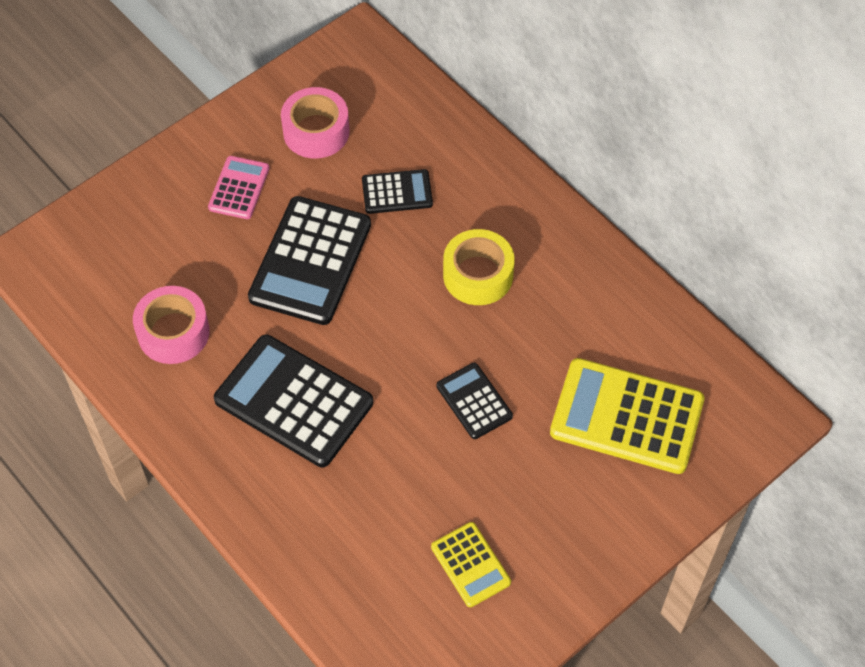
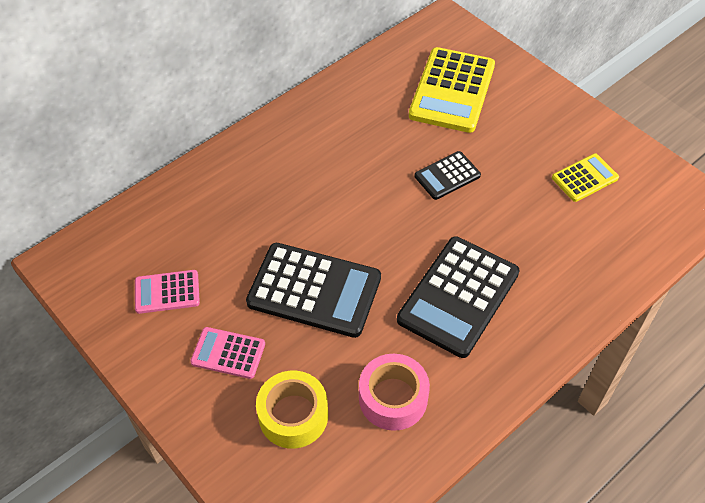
camera: 90 degrees left, 5 degrees down
(316, 131) = (167, 292): pink tape -> pink calculator
(397, 192) = (243, 228): black calculator -> none
(478, 275) = (330, 173): yellow tape -> yellow tape (293, 415)

